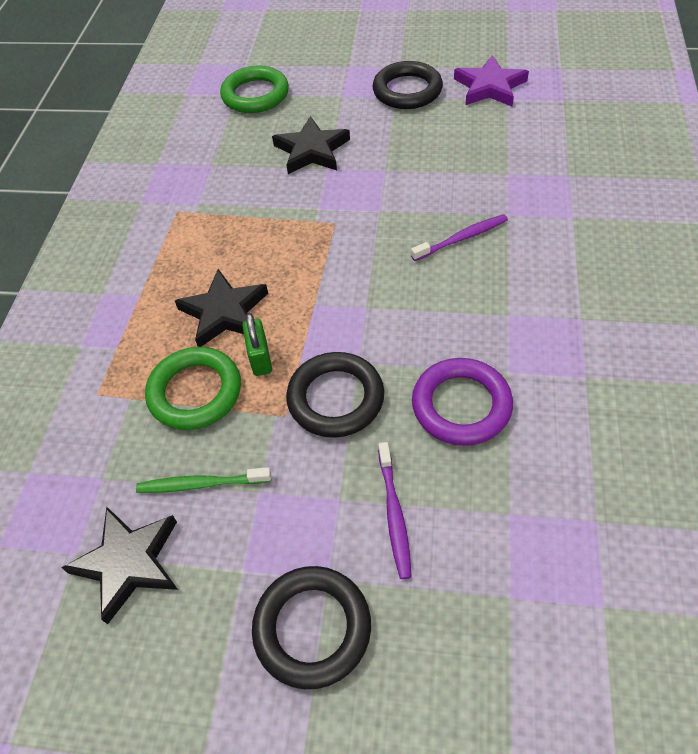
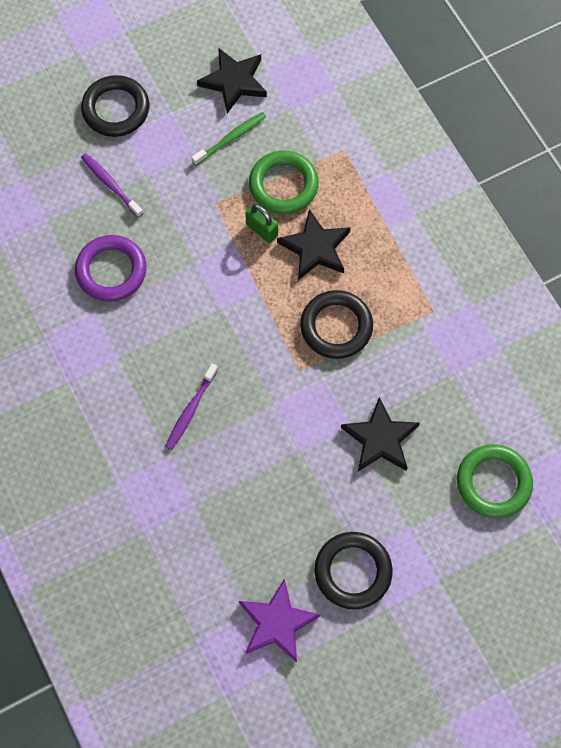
camera: 140 degrees right, 15 degrees up
(335, 398) = (192, 231): black ring -> black ring (336, 327)

